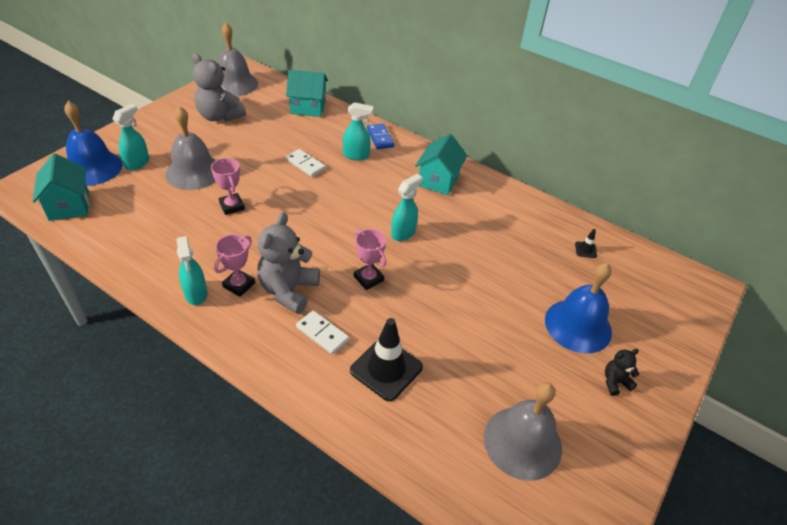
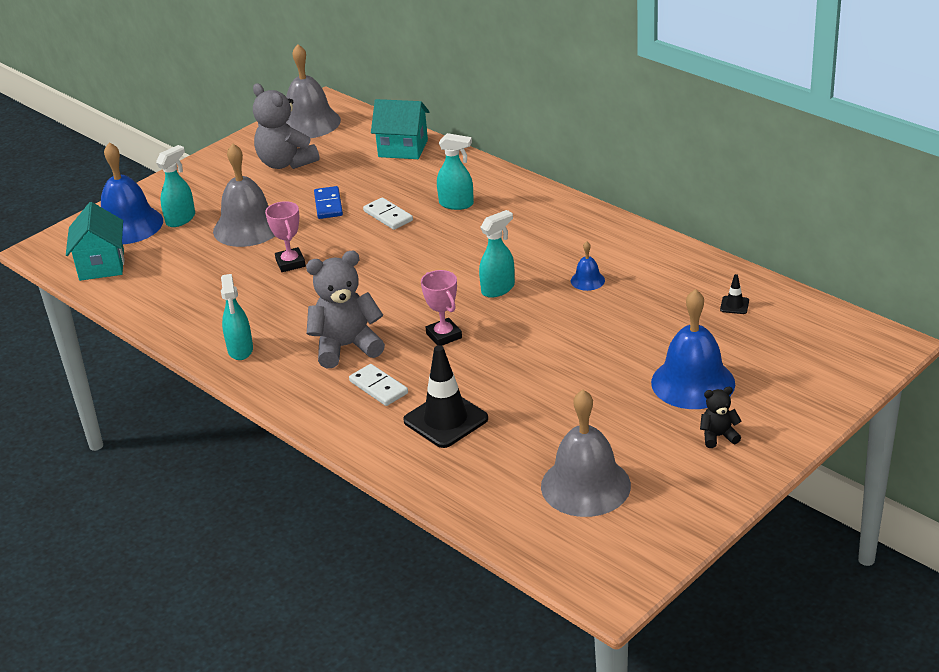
camera: 15 degrees right, 10 degrees down
(239, 285) = (290, 342): pink trophy -> none
(288, 290) = (346, 347): grey teddy bear -> grey teddy bear turned 45 degrees clockwise
(380, 138) = (493, 182): blue domino -> blue domino (328, 205)
(438, 180) = (559, 231): turquoise house -> none
(470, 226) = (587, 280): none -> blue bell

